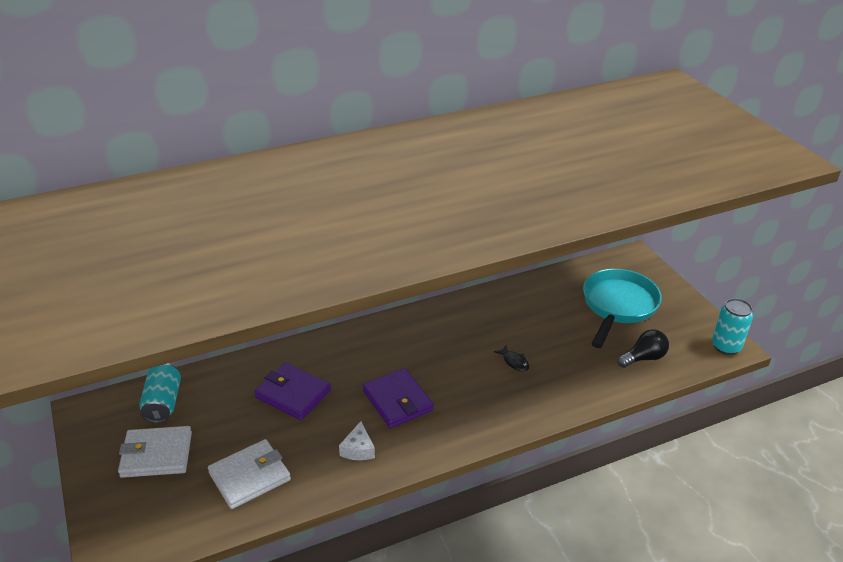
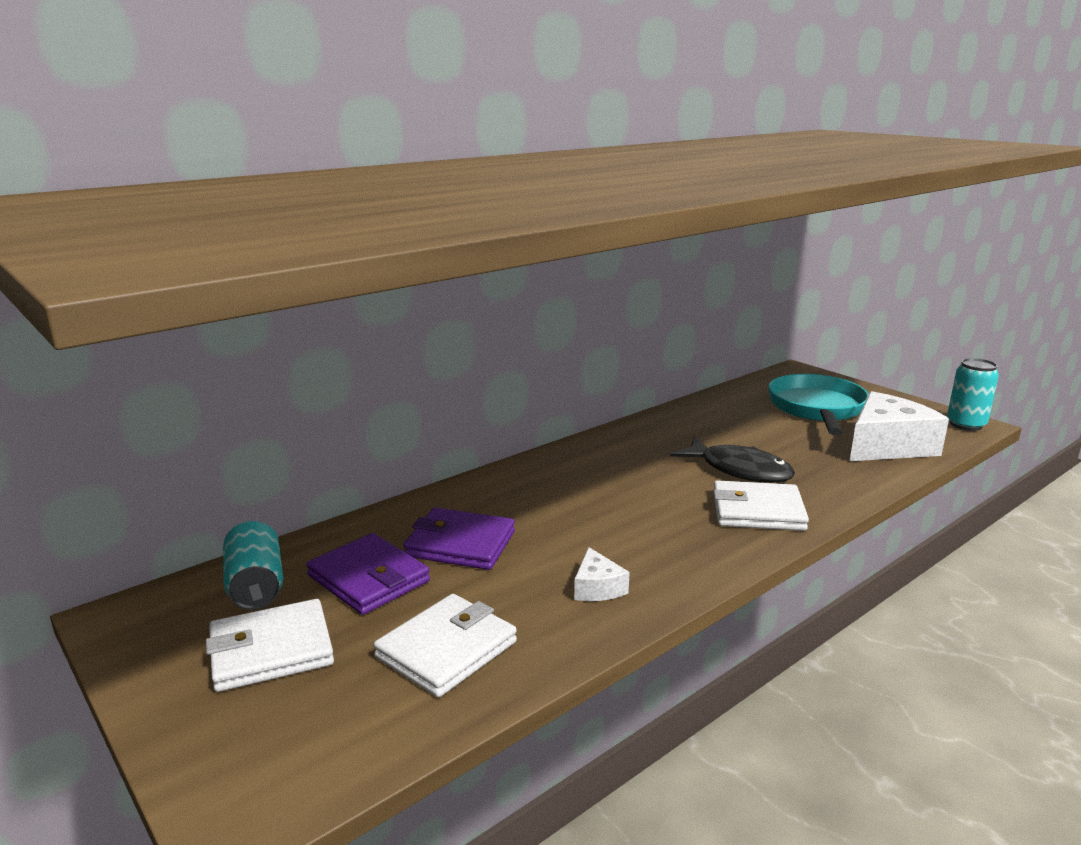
camera: 15 degrees left, 15 degrees down
(397, 401) = (617, 528): purple wallet -> purple wallet (369, 579)
(501, 405) = (757, 511): none -> white wallet
(514, 362) = (739, 470): black fish -> black fish, size x2.18
(643, 358) = (887, 446): black light bulb -> white cheese

